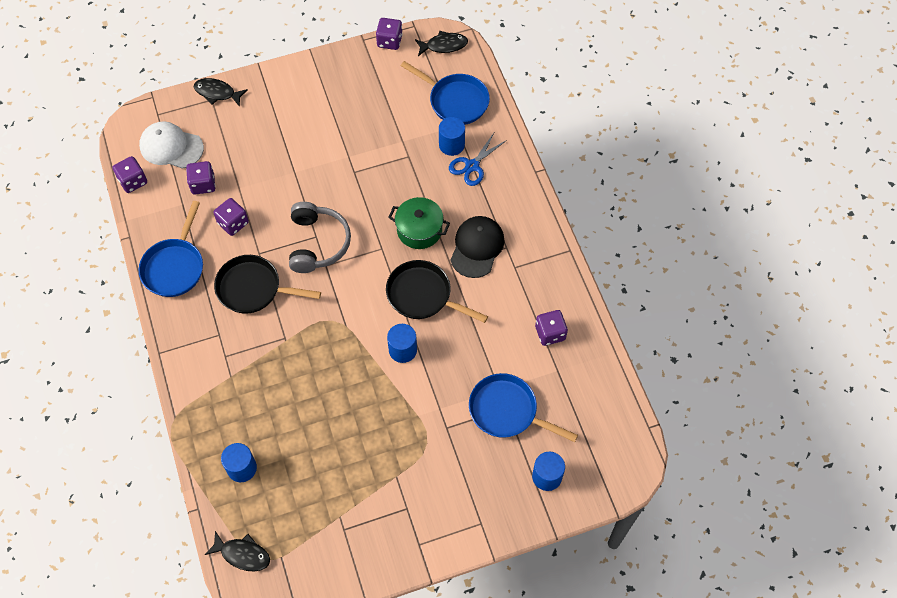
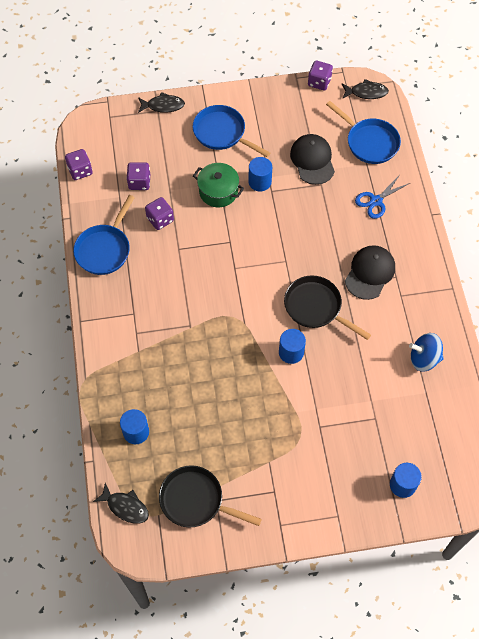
camera: 10 degrees right, 0 degrees up
(171, 147) = (117, 146): white cap -> none
(217, 93) = (163, 106): black fish -> black fish turned 150 degrees clockwise
(253, 288) = (169, 278): black pan -> black pan (195, 500)
(318, 243) = (230, 248): grey headphones -> none
(395, 130) = (312, 160): none -> black cap
(419, 230) = (321, 250): green pot -> green pot (218, 191)
(451, 145) = (360, 180): blue cylinder -> blue cylinder (260, 182)
(507, 411) = (375, 421): blue pan -> blue pan (222, 133)
(550, 333) = (424, 358): purple dice -> blue spinning top

